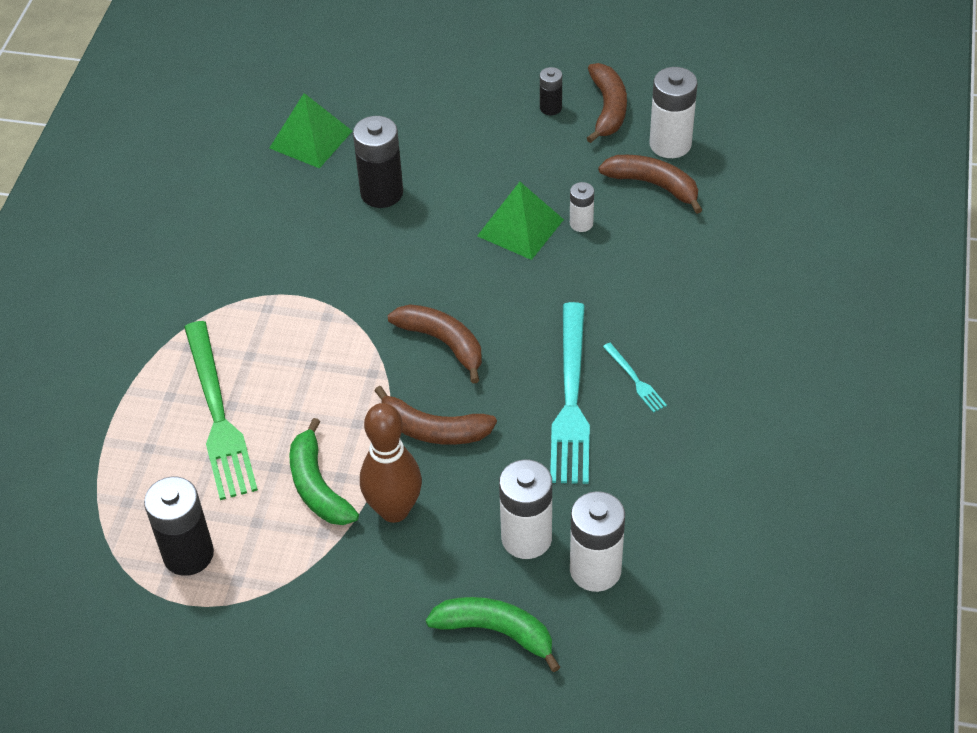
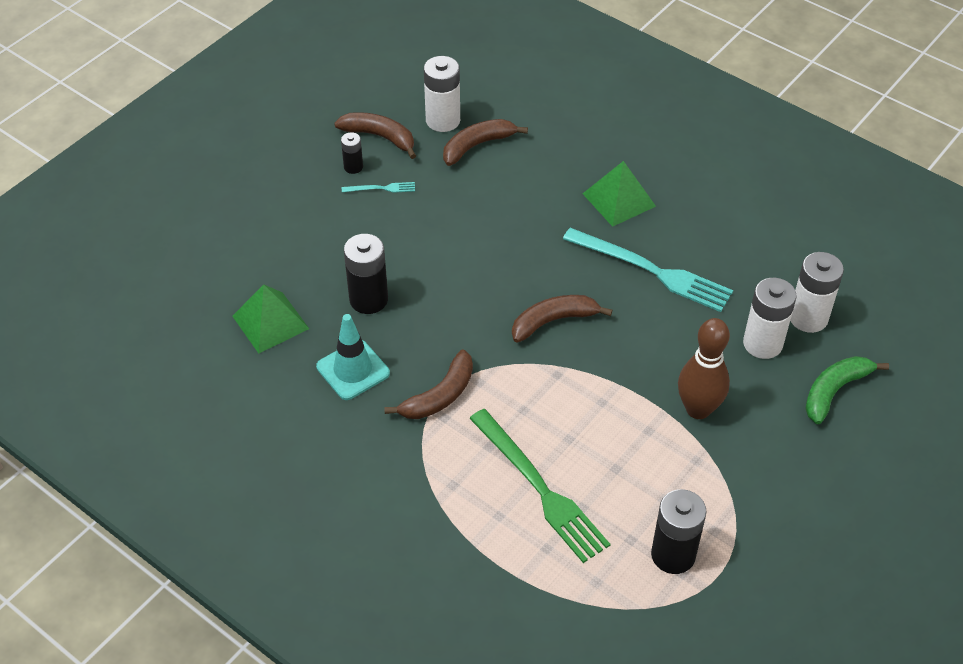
camera: 65 degrees left, 0 degrees up
(218, 415) = (540, 488): green fork -> green fork turned 45 degrees clockwise
(287, 219) = (353, 370): none -> turquoise traffic cone
(317, 486) = (650, 448): green banana -> none
(433, 429) = (634, 358): brown banana -> brown banana (439, 396)
(520, 227) = (466, 233): green pyramid -> green pyramid (619, 199)
(581, 223) = (487, 198): white battery -> none
(635, 379) = (654, 230): turquoise fork -> turquoise fork (381, 188)

